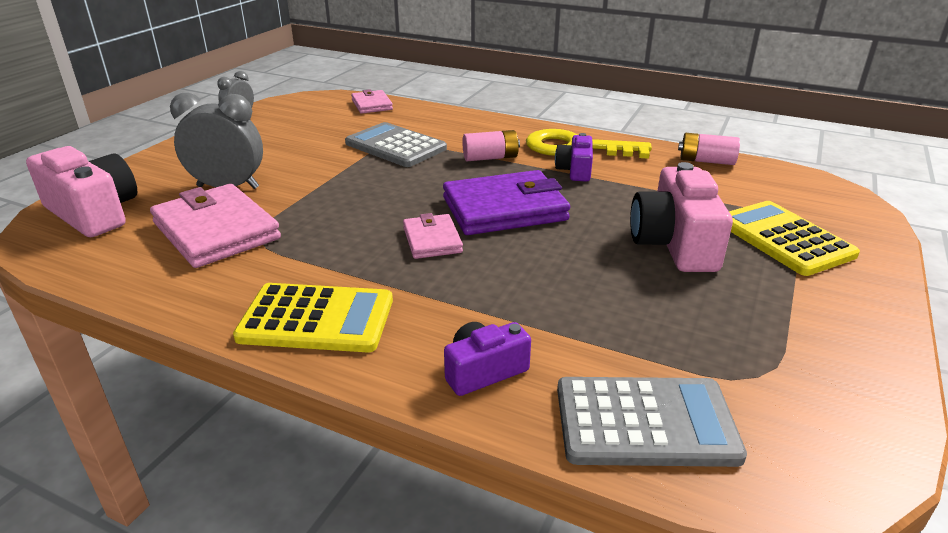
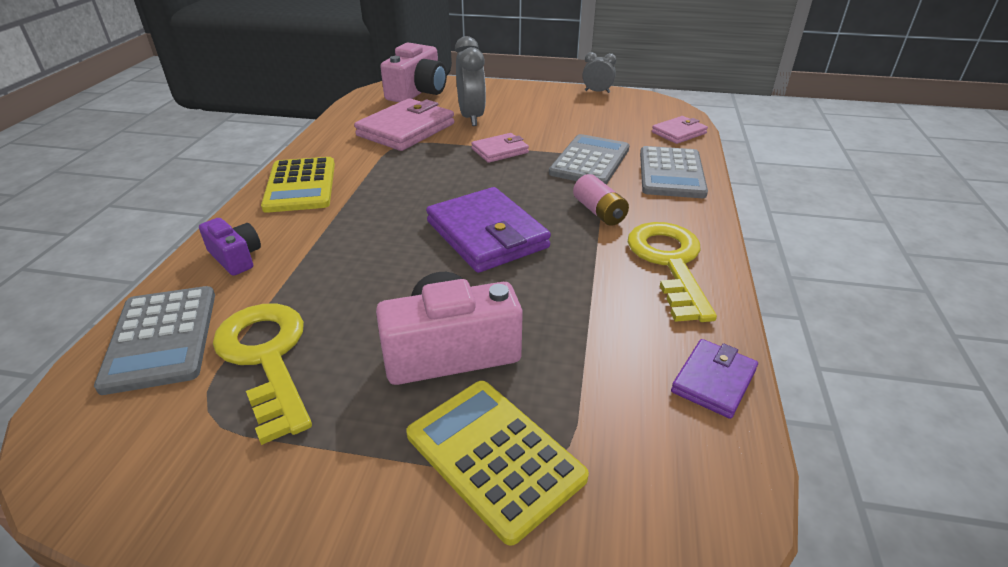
camera: 75 degrees right, 5 degrees up
(432, 240) = (416, 208): pink wallet -> pink wallet (500, 151)
(443, 121) = (671, 173): none -> grey calculator
(575, 170) = (603, 268): purple camera -> none
(681, 340) = (267, 358): none -> yellow key
(706, 161) = (713, 381): pink battery -> purple wallet
(784, 238) = (494, 456): yellow calculator -> yellow calculator turned 90 degrees counterclockwise

